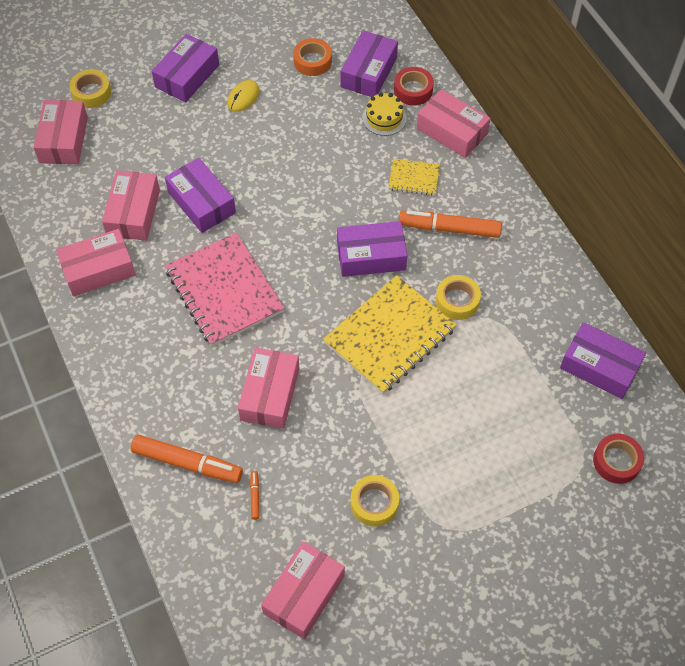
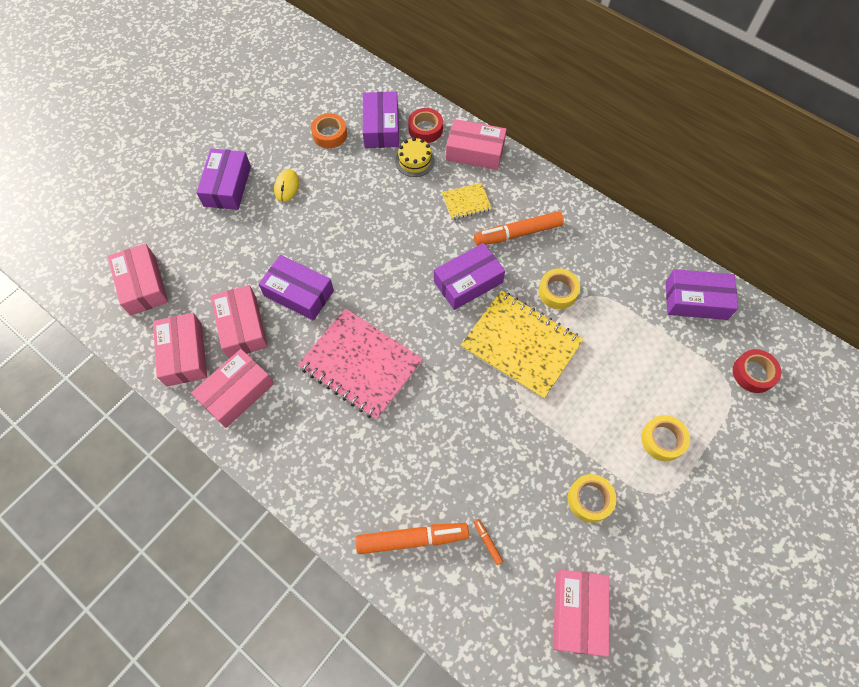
camera: 25 degrees left, 5 degrees up
(91, 93) = (147, 232): yellow tape -> yellow tape (662, 440)
(270, 394) = (449, 441): pink box -> pink box (184, 354)
(389, 336) = (521, 345): yellow notebook -> yellow notebook turned 75 degrees counterclockwise

